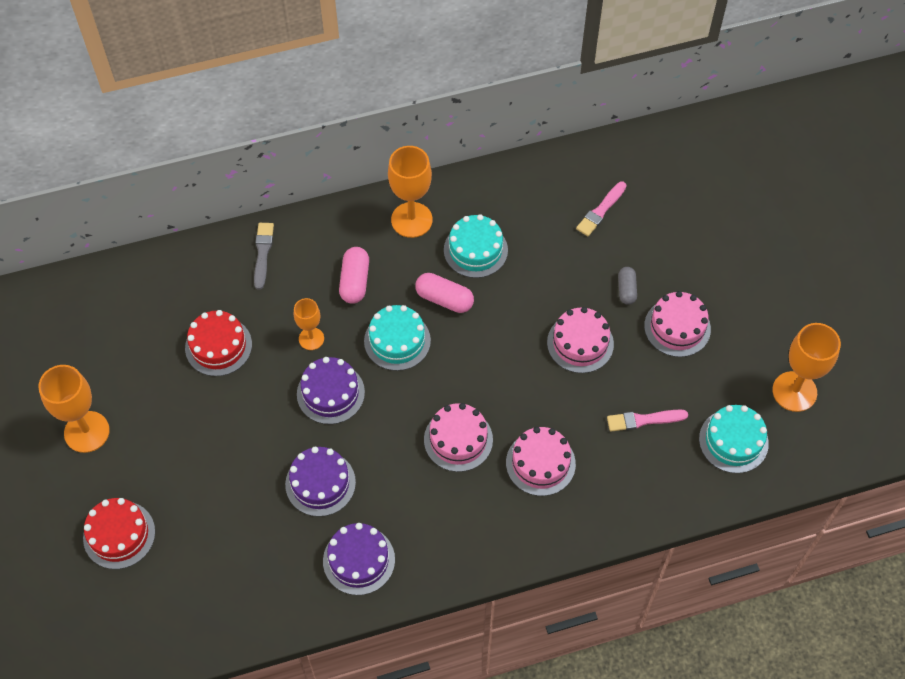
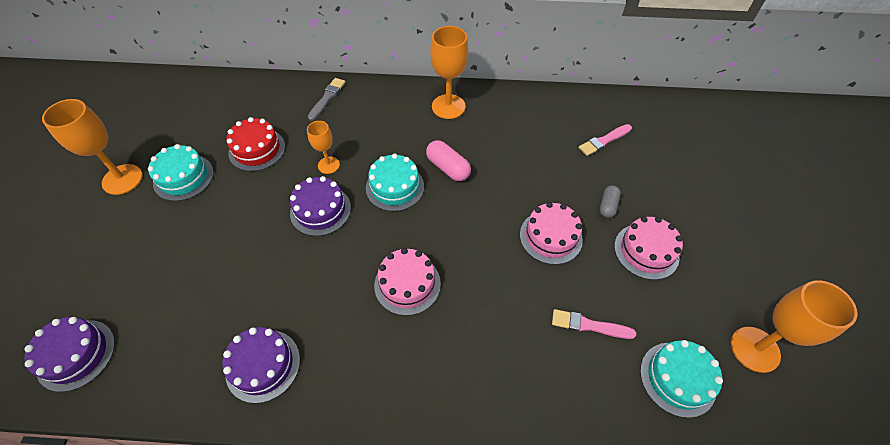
camera: 20 degrees right, 5 degrees down
(119, 535) = (86, 266): red cake -> none
(320, 483) = (270, 281): purple cake -> purple cake (76, 354)
(355, 281) = (384, 135): pink capsule -> none
(475, 250) = (489, 140): turquoise cake -> turquoise cake (183, 177)
(540, 463) = (473, 332): pink cake -> none

